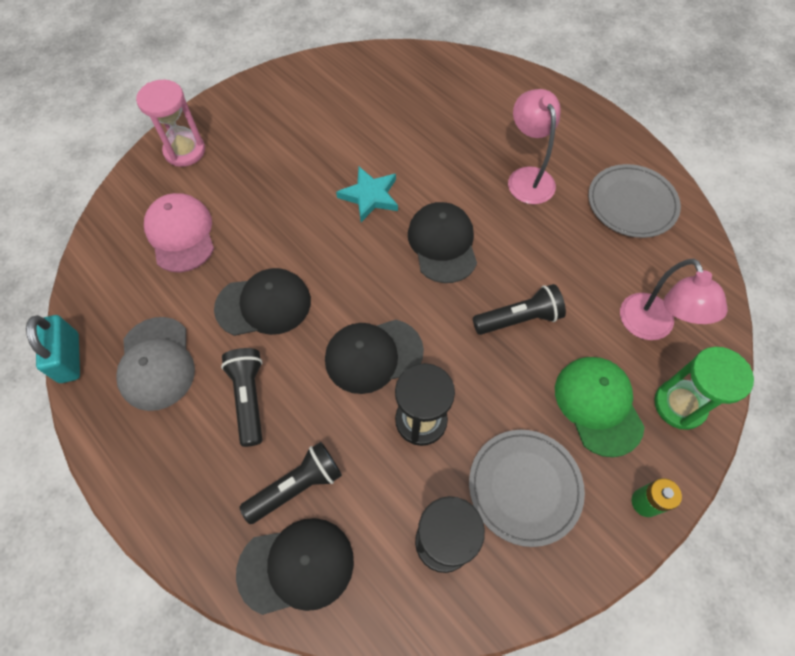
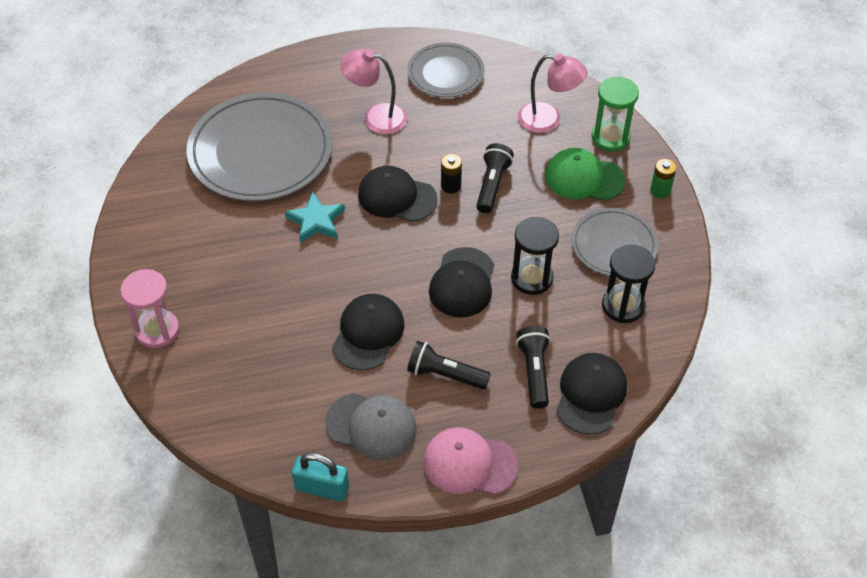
camera: 60 degrees left, 10 degrees down
(181, 234) = (252, 366): pink cap -> pink cap (469, 463)
(420, 117) = (260, 151): none -> grey plate
(490, 282) = (451, 186): none -> black battery

